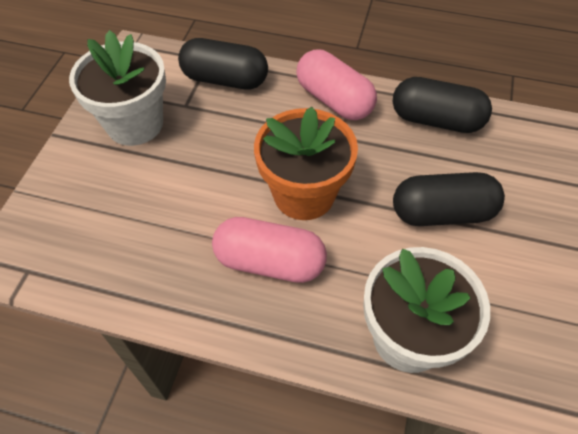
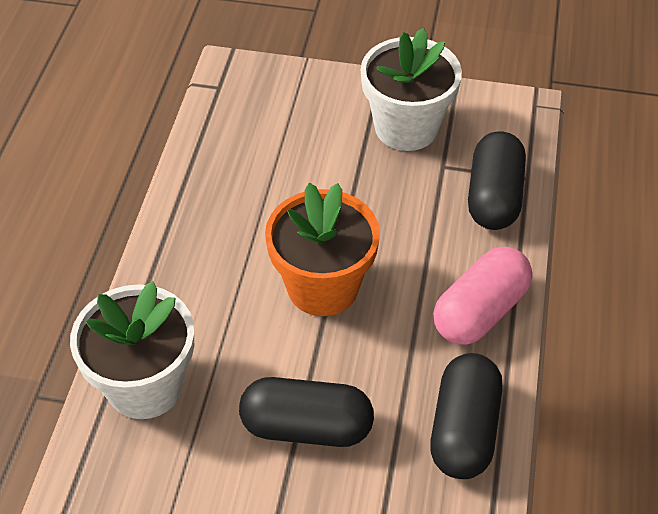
camera: 85 degrees right, 5 degrees down
(269, 262) = (232, 262): pink capsule -> none
(442, 213) = (306, 427): black capsule -> black capsule turned 75 degrees counterclockwise

